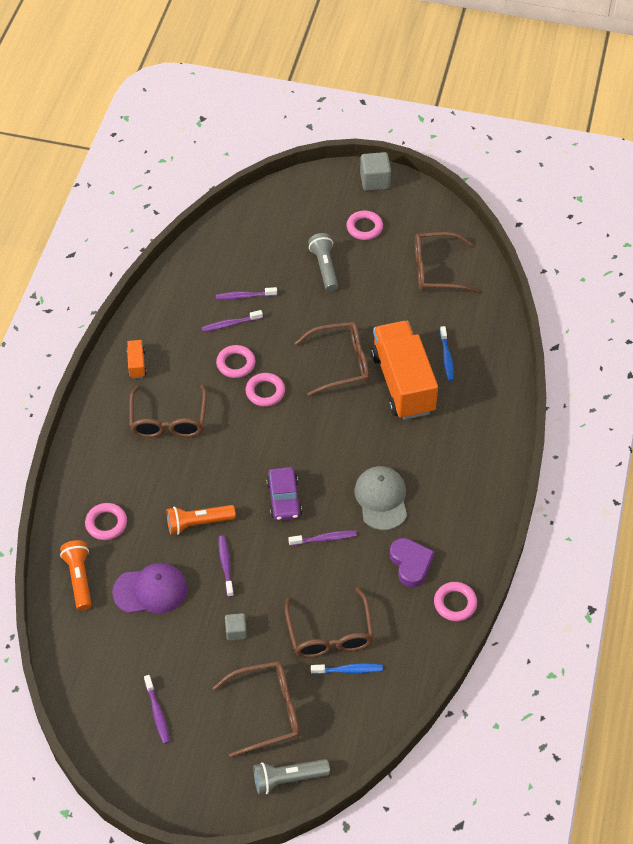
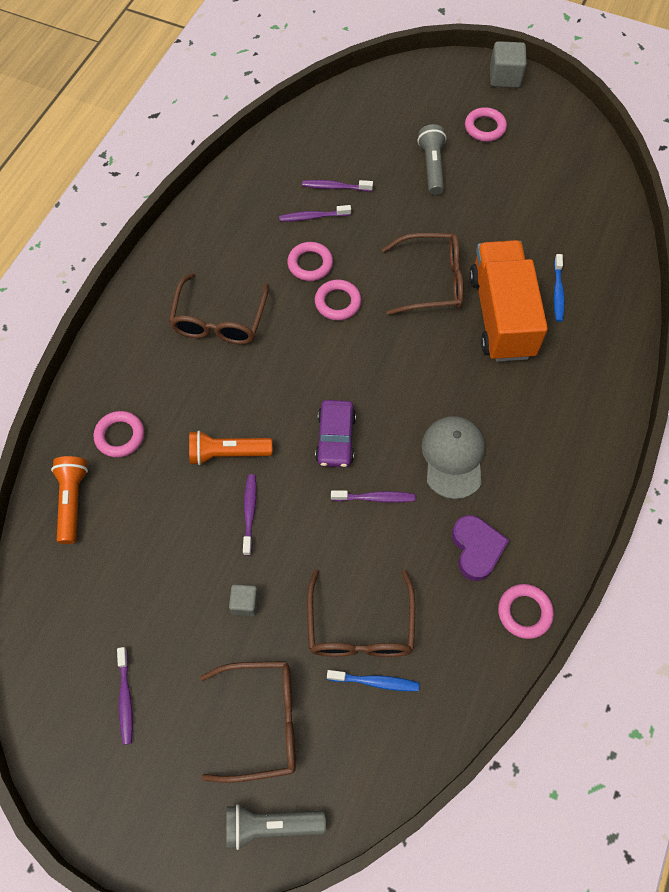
camera: 10 degrees right, 10 degrees up
(137, 364) = (197, 248): orange truck -> none
(150, 590) = (153, 531): purple cap -> none
(436, 270) = (560, 187): brown glasses -> none

